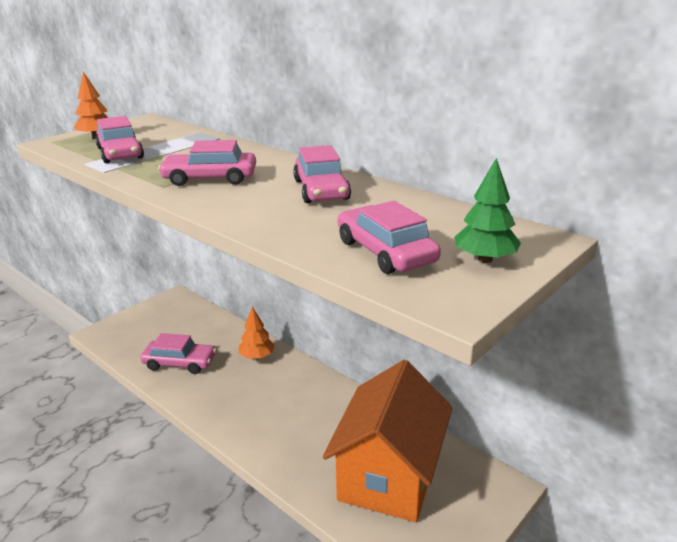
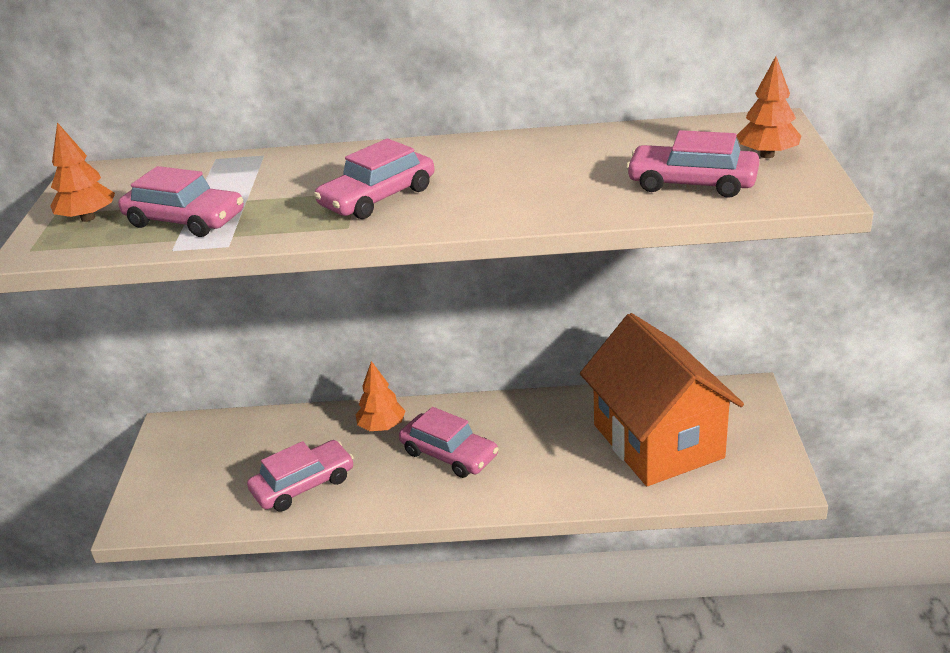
camera: 40 degrees left, 5 degrees up
(321, 190) = (517, 160): pink car -> pink car (449, 454)
(485, 259) = (767, 155): green tree -> orange tree

